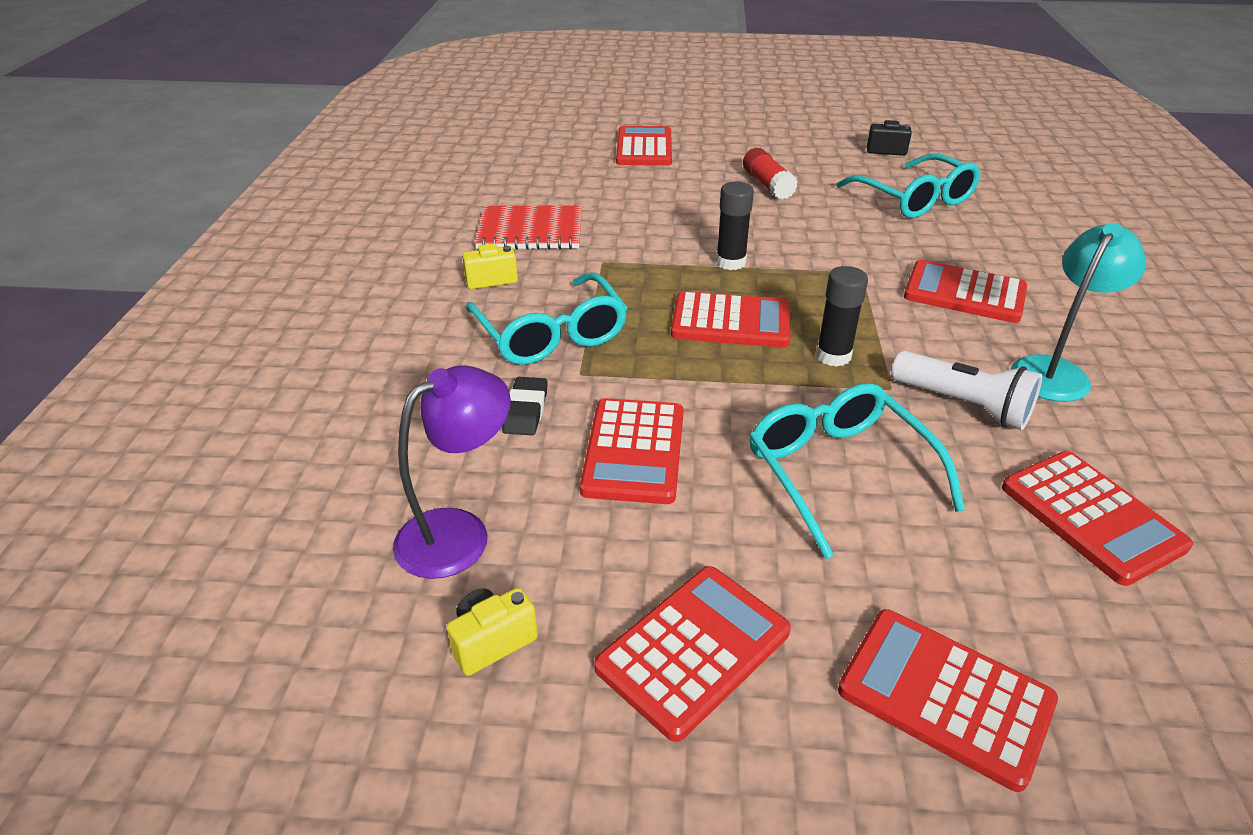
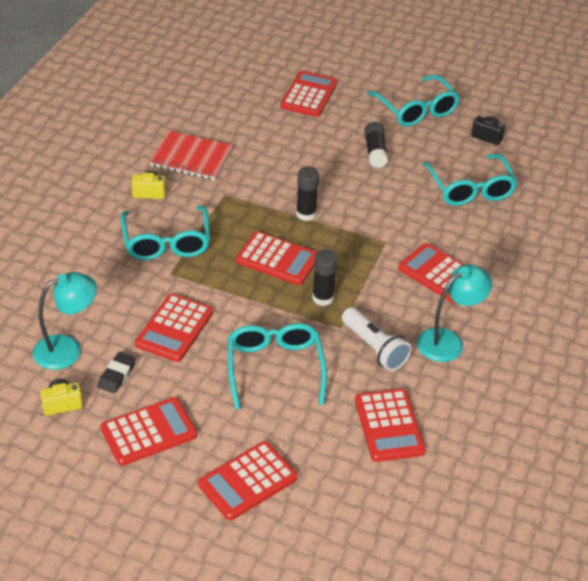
camera: 15 degrees right, 5 degrees up
(459, 532) = (67, 349): purple lamp -> turquoise lamp
(526, 410) = (129, 289): black eraser -> black eraser (117, 375)
(767, 185) = (375, 152): red glue stick -> black glue stick
(783, 141) = (416, 110): none -> turquoise glasses
(945, 696) = (247, 481): red calculator -> red calculator turned 90 degrees counterclockwise

